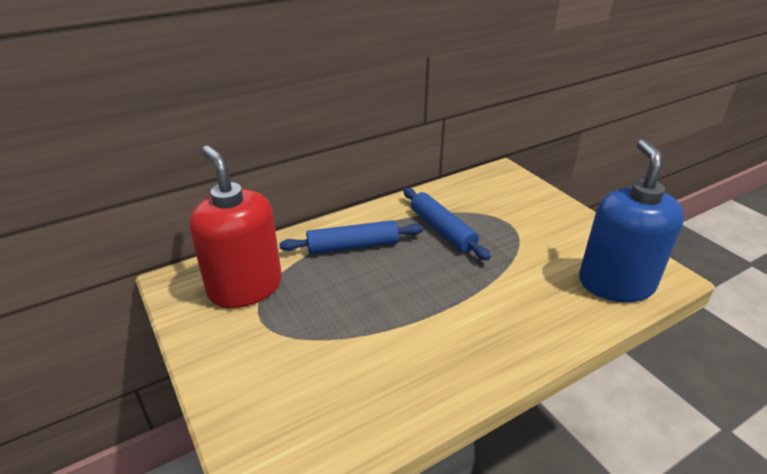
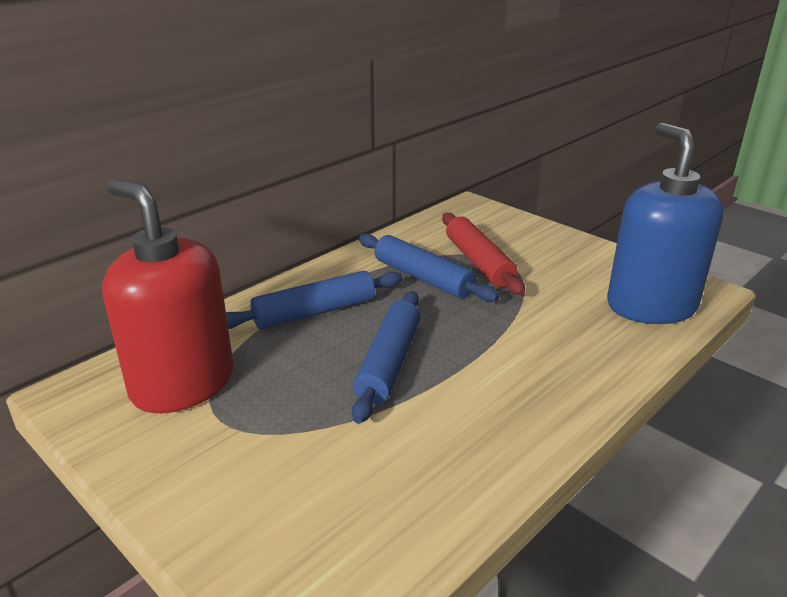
camera: 15 degrees left, 5 degrees down
(390, 297) = (388, 363): none -> blue rolling pin
(490, 222) = (479, 262): none -> red rolling pin

